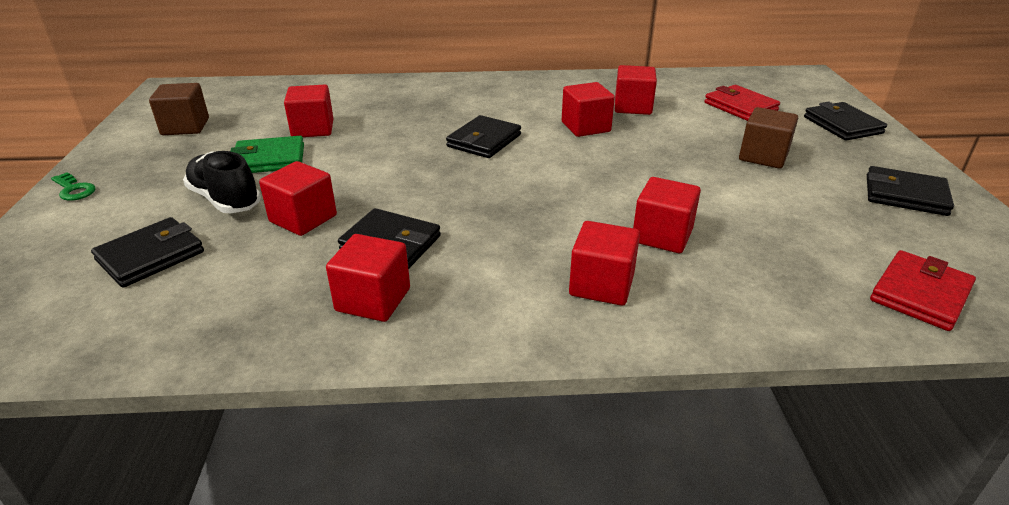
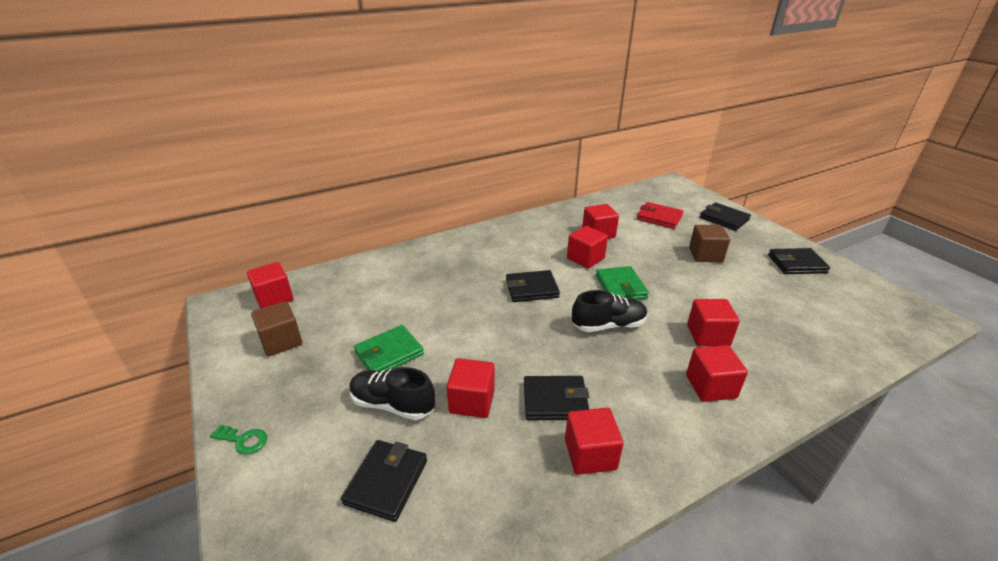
camera: 25 degrees left, 0 degrees up
(313, 129) = (395, 313): red cube -> red cube (274, 298)
(484, 141) = (531, 289): black wallet -> black wallet turned 75 degrees clockwise
(538, 194) = (608, 325): none -> black shoe
(599, 162) = (620, 287): none -> green wallet
(920, 294) = (860, 333): red wallet -> none

